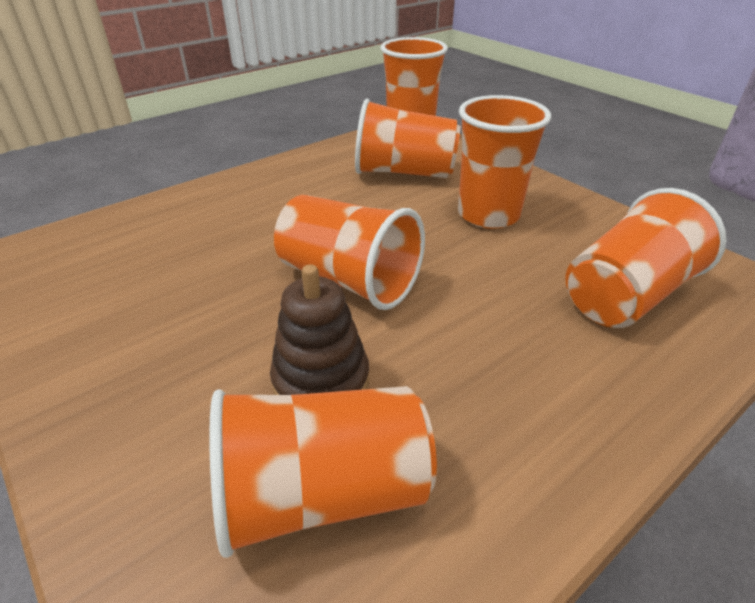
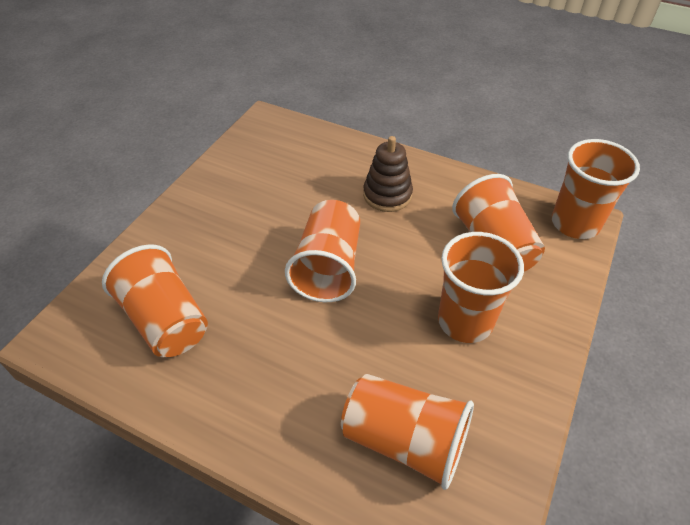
camera: 65 degrees right, 10 degrees up
(321, 381) = (235, 290): brown stacking toy -> brown stacking toy (387, 195)

